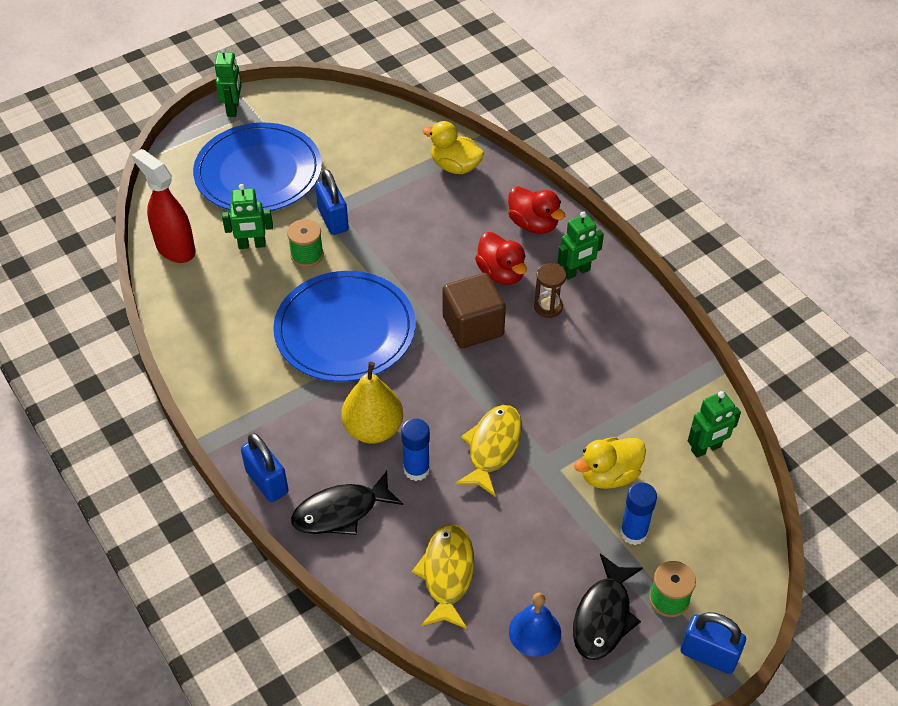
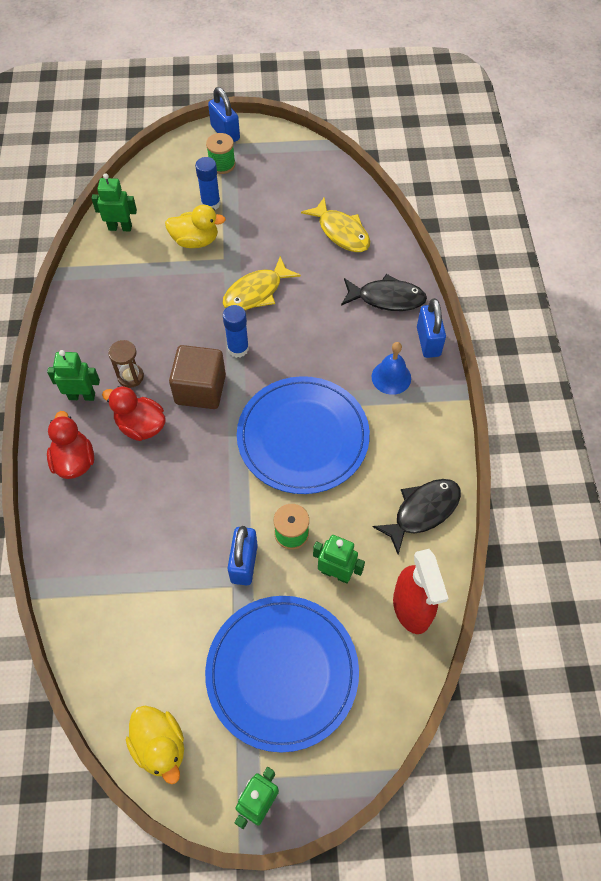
camera: 150 degrees left, 10 degrees up
(373, 429) = (330, 344): yellow pear -> none
(416, 469) = (318, 302): blue glue stick -> blue glue stick (238, 348)
(447, 574) = (341, 232): yellow fish -> yellow fish turned 75 degrees counterclockwise
(455, 166) = (87, 568): yellow duck -> yellow duck (160, 746)
(501, 273) = (141, 426): red duck -> red duck turned 60 degrees counterclockwise
(535, 632) = (311, 182): blue bell -> blue bell (391, 377)
(603, 616) = (266, 172): black fish -> black fish (422, 511)

